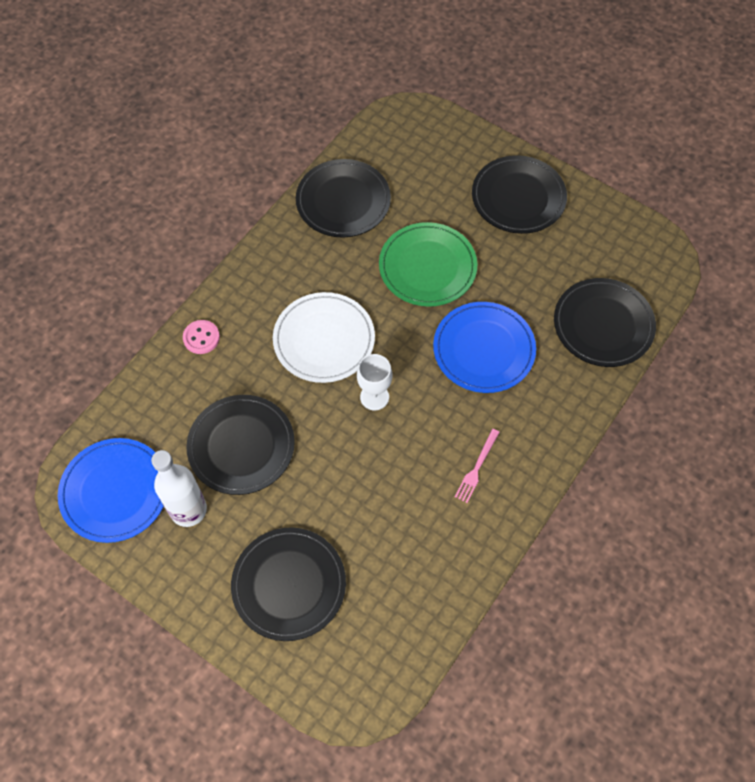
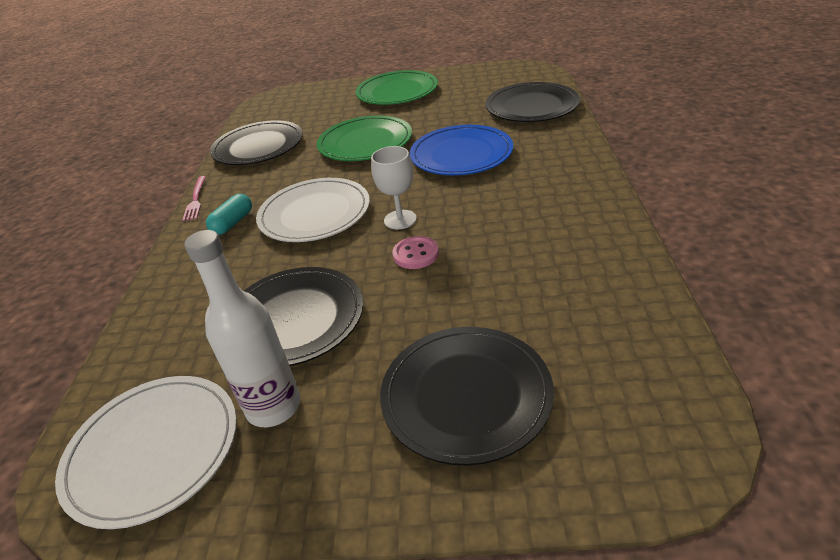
camera: 30 degrees left, 25 degrees down
(115, 491) = (153, 450): blue plate -> white plate
(201, 338) = (181, 272): pink button -> pink button (416, 254)
(263, 304) = (233, 223): none -> turquoise capsule
(477, 468) = (543, 209): pink fork -> pink fork (195, 200)
(518, 197) = (397, 92): black plate -> green plate

